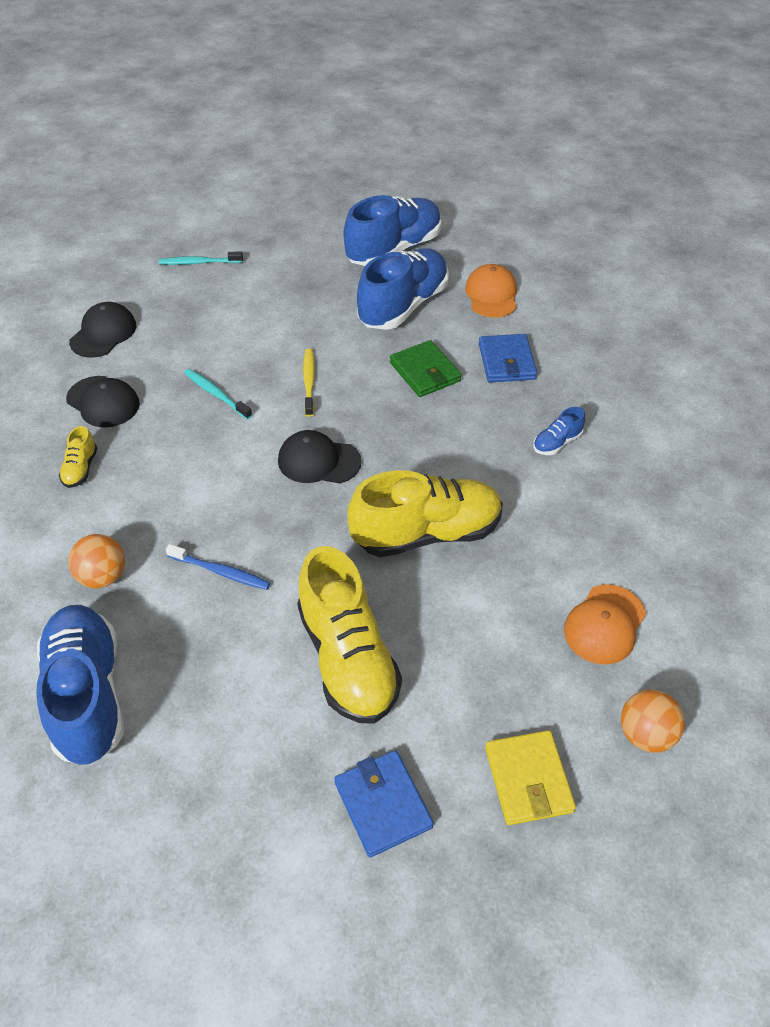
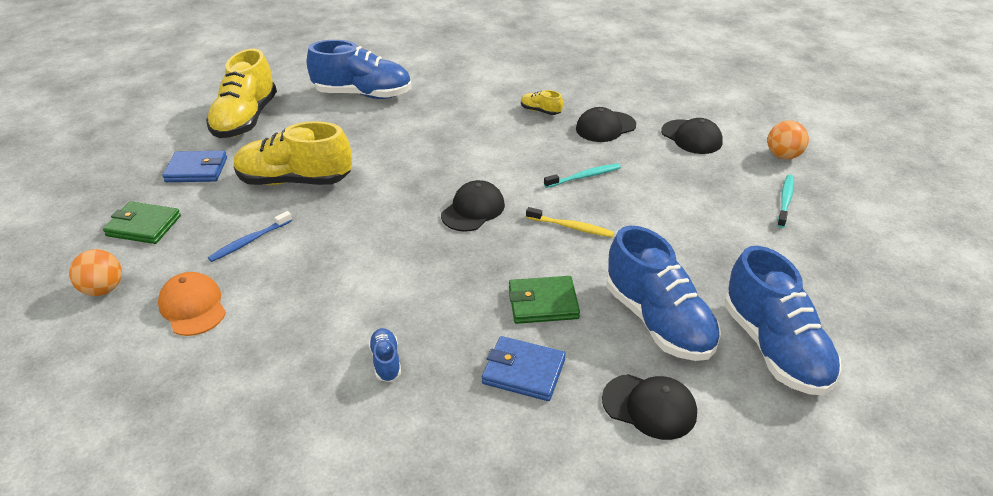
camera: 115 degrees right, 10 degrees down
(103, 576) = (440, 108): orange ball -> orange ball (783, 156)
(220, 571) = (406, 148): blue toothbrush -> blue toothbrush (250, 241)
(426, 533) = (357, 243): yellow shoe -> yellow shoe (246, 119)
(491, 295) = (649, 406): orange cap -> black cap
(528, 779) = (144, 226): yellow wallet -> green wallet

